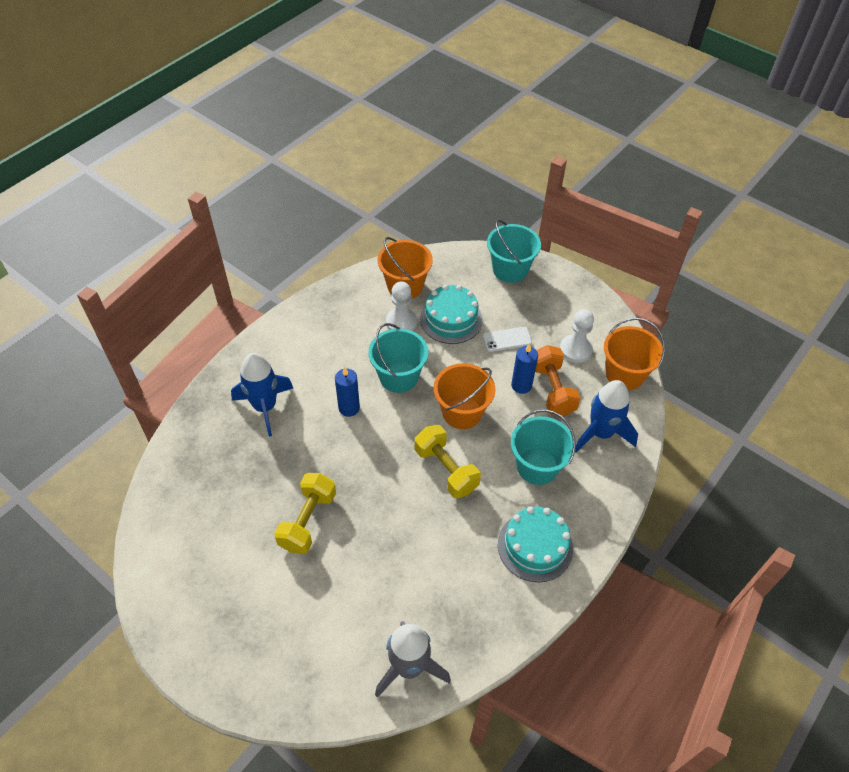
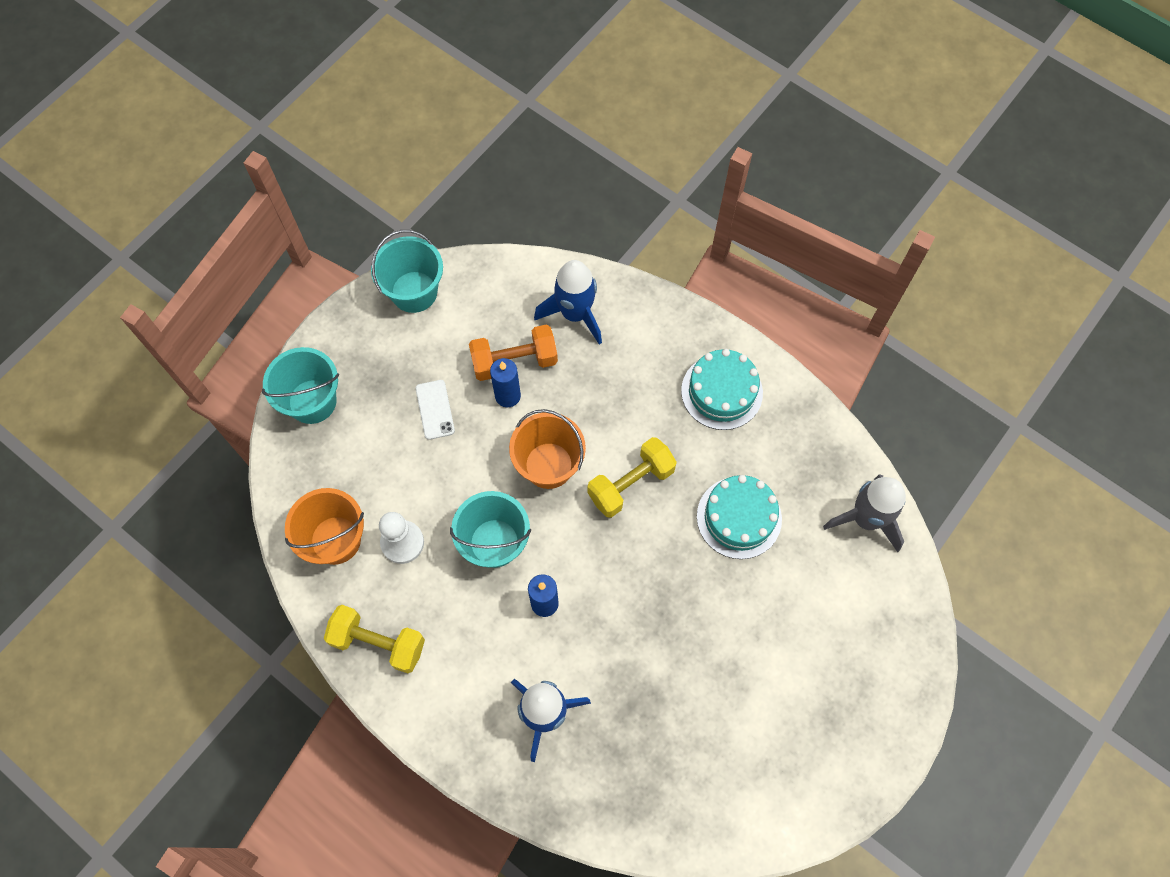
camera: 90 degrees left, 15 degrees up
(307, 521) = (707, 640): yellow dumbbell -> yellow dumbbell (378, 643)
(451, 319) = (399, 478): turquoise cake -> turquoise cake (739, 517)
(537, 466) = (622, 384): turquoise bucket -> turquoise bucket (414, 292)
(575, 349) = (452, 331): white pawn -> none
(624, 374) = (490, 280): orange bucket -> none

